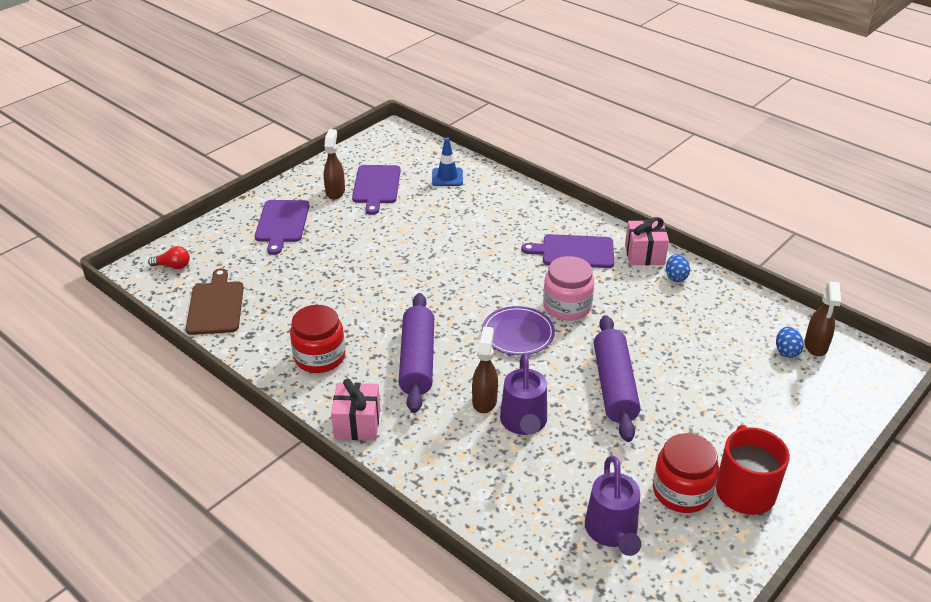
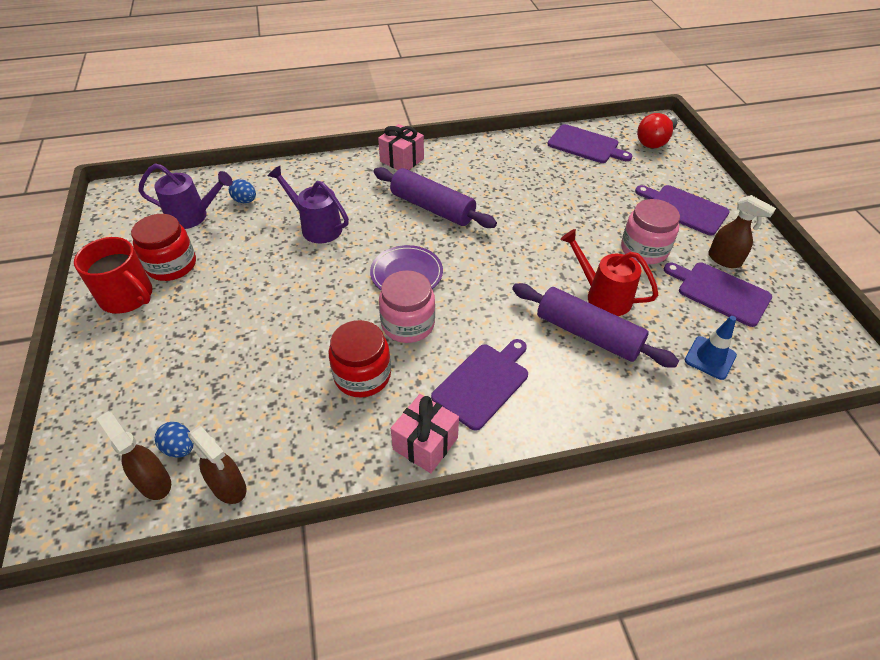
camera: 125 degrees right, 10 degrees up
(173, 266) = (654, 141): red light bulb -> red light bulb, size x1.65
(216, 306) = (585, 145): brown cutting board -> purple cutting board
(320, 357) = (483, 168): red jar -> red jar (362, 375)
(359, 228) = (644, 249): none -> pink jar
(434, 231) = (602, 295): none -> red watering can
(484, 401) = (358, 220): brown spray bottle -> brown spray bottle (229, 487)
(612, 533) = (193, 216): purple watering can -> purple watering can turned 150 degrees clockwise
(614, 386) = (291, 293): purple rolling pin -> purple rolling pin (588, 334)
(676, 277) = (365, 443): blue egg -> blue egg (245, 201)

